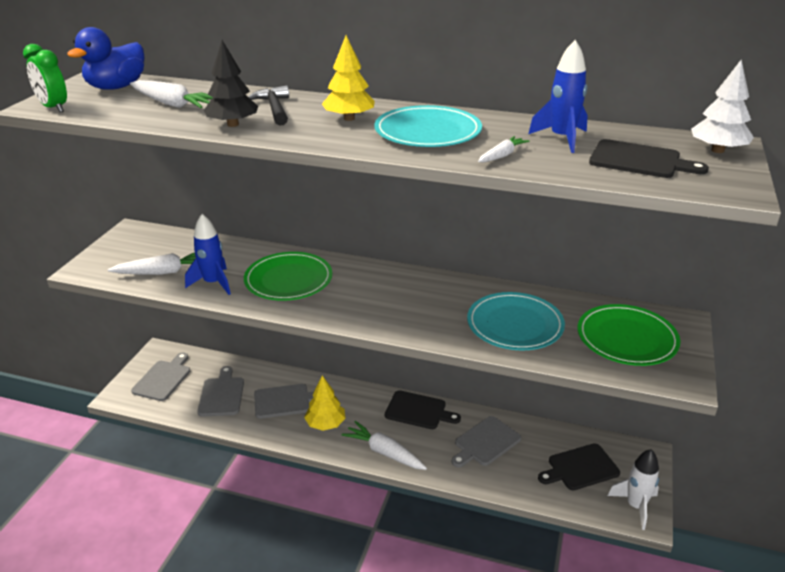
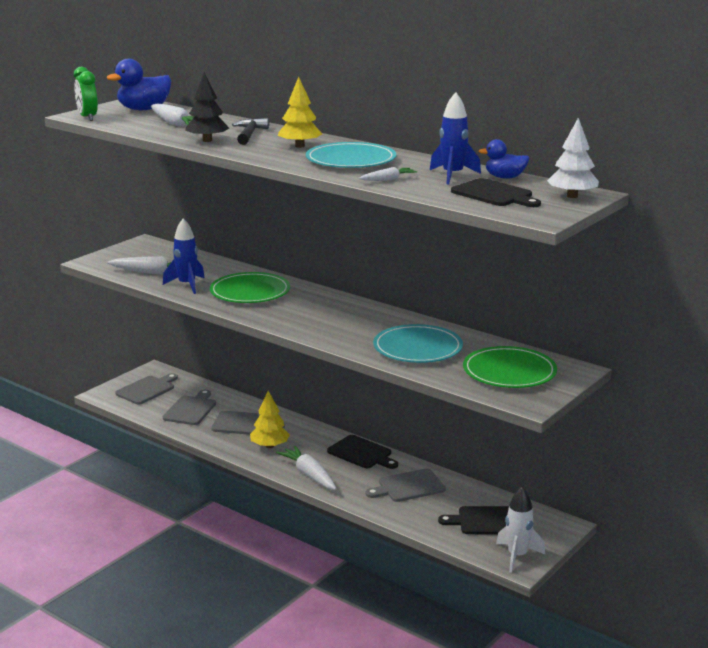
camera: 20 degrees right, 10 degrees down
(617, 133) = (505, 177): none -> blue duck

